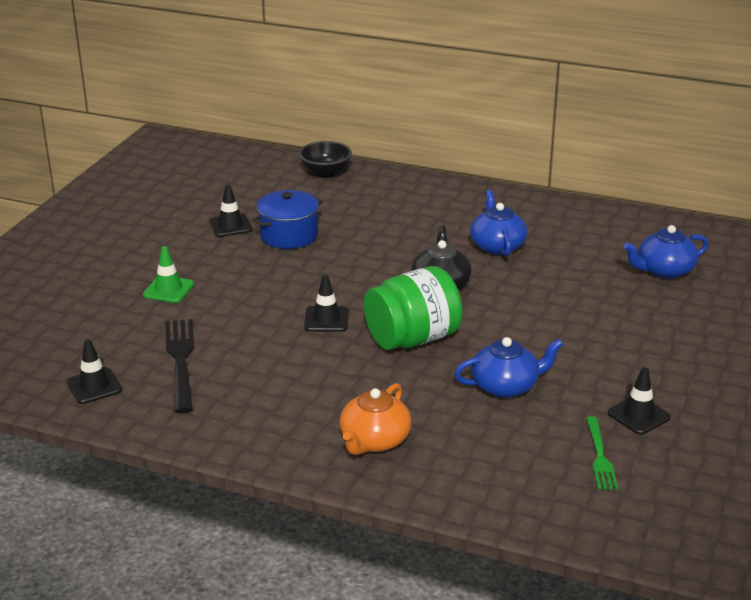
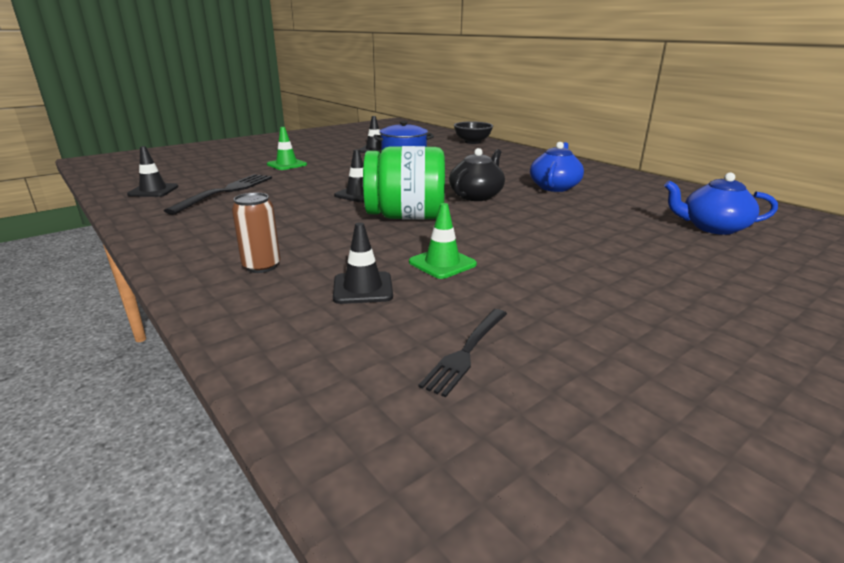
camera: 30 degrees right, 5 degrees down
(374, 441) = (261, 266): orange teapot -> brown can
(506, 386) = (442, 263): blue teapot -> green traffic cone
(600, 456) = (466, 352): green fork -> black fork
(638, 415) = (565, 327): black traffic cone -> black traffic cone (363, 288)

